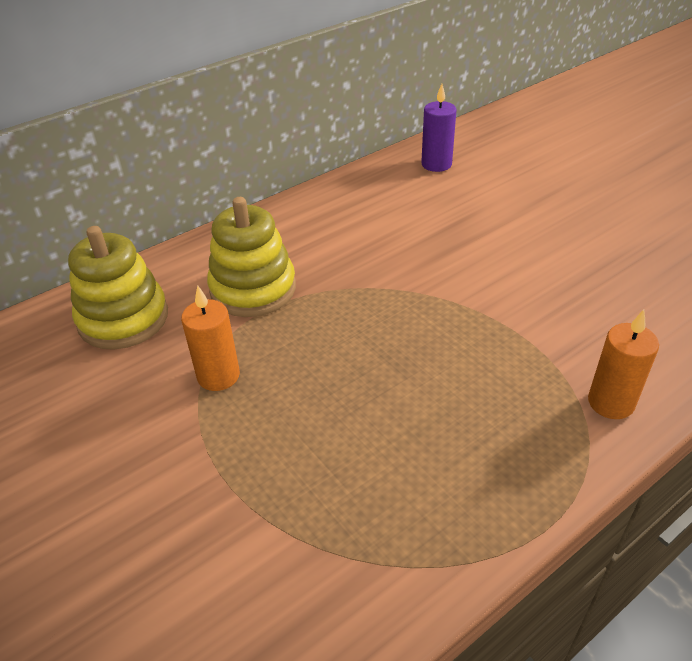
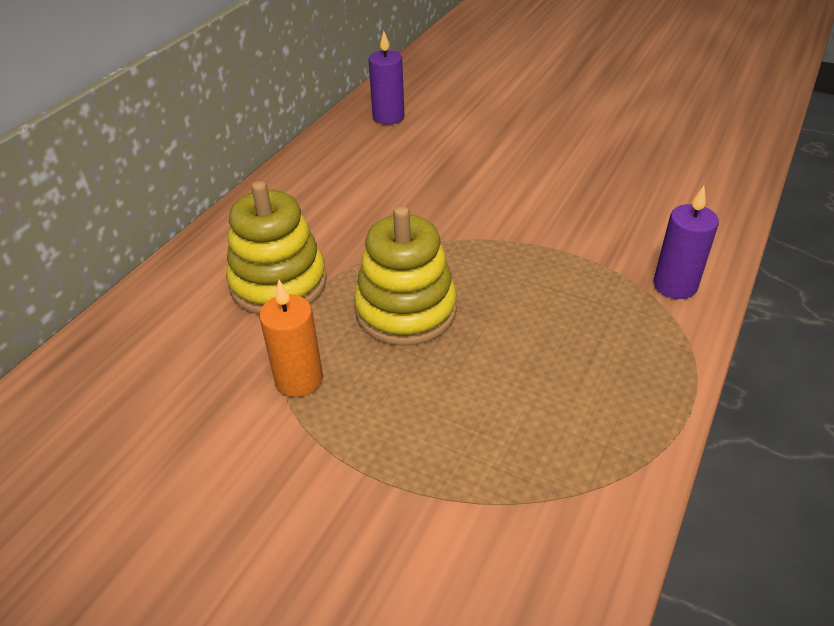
camera: 25 degrees left, 0 degrees up
(123, 318) = (149, 356): yellow stacking toy -> yellow stacking toy (406, 310)
(610, 402) = (675, 285): orange candle -> purple candle

